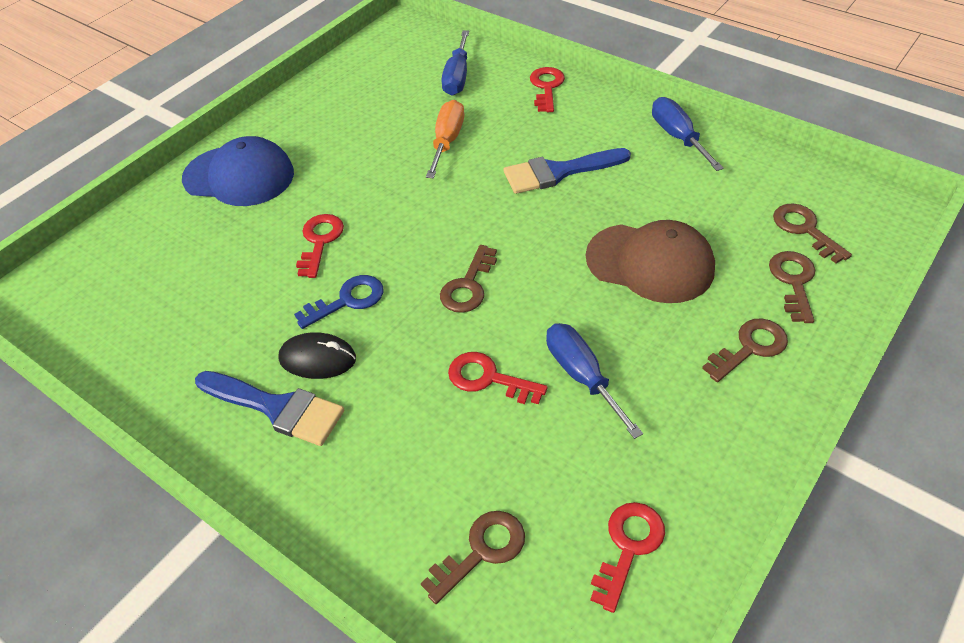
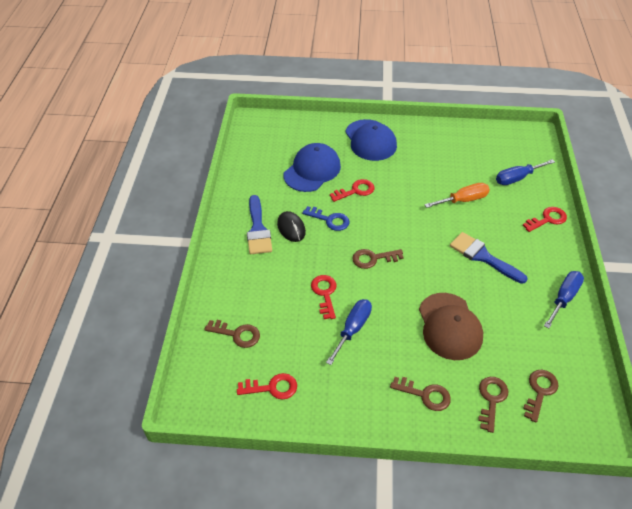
camera: 55 degrees right, 0 degrees up
(224, 272) = (312, 170): none -> blue cap
(793, 281) = (491, 399): brown key -> brown key turned 45 degrees counterclockwise

